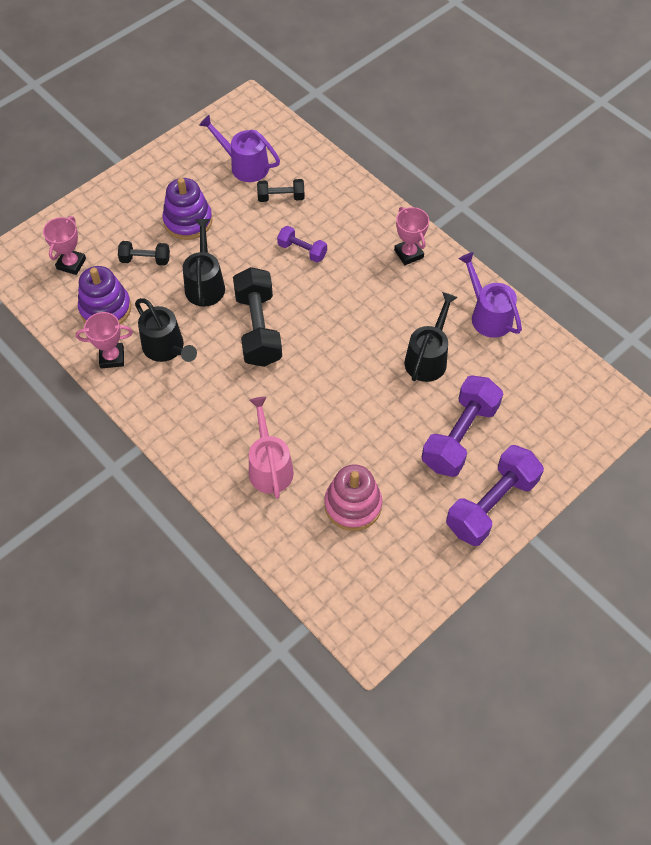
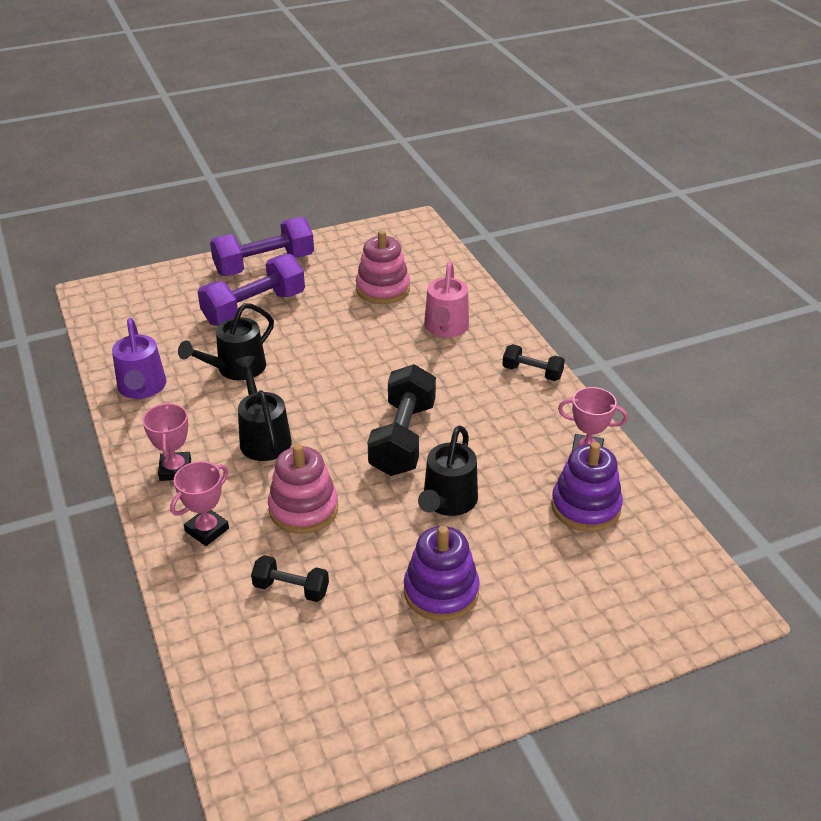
camera: 160 degrees left, 20 degrees down
(71, 264) = (626, 576): pink trophy -> pink trophy (207, 530)
(145, 260) = (518, 553): black dumbbell -> black dumbbell (532, 372)
(167, 348) = (518, 445): black watering can -> black watering can (263, 437)
(244, 165) = (319, 658): purple watering can -> none
(302, 250) = (303, 509): purple dumbbell -> pink stacking toy

